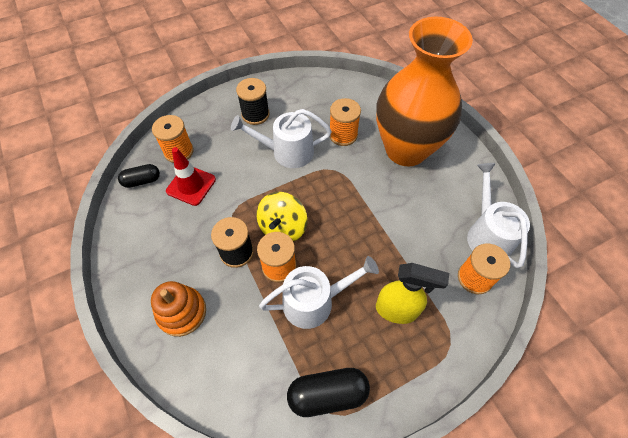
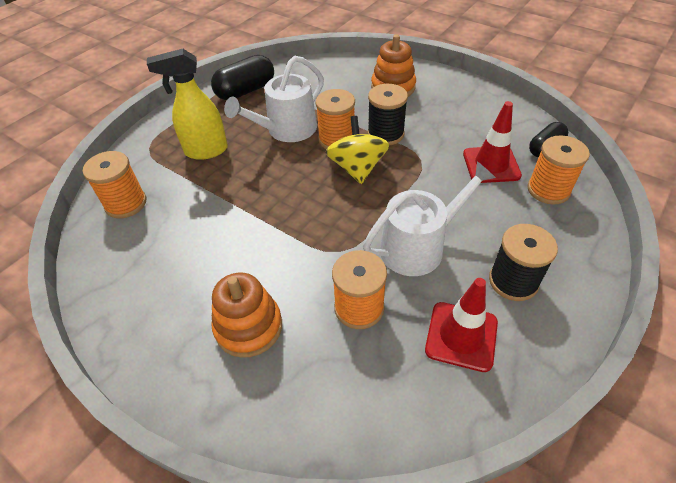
camera: 155 degrees right, 10 degrees down
(303, 104) = (461, 336): none -> red traffic cone
(406, 149) = (248, 327): orange vase -> orange stacking toy
(487, 235) = (109, 253): white watering can -> none

